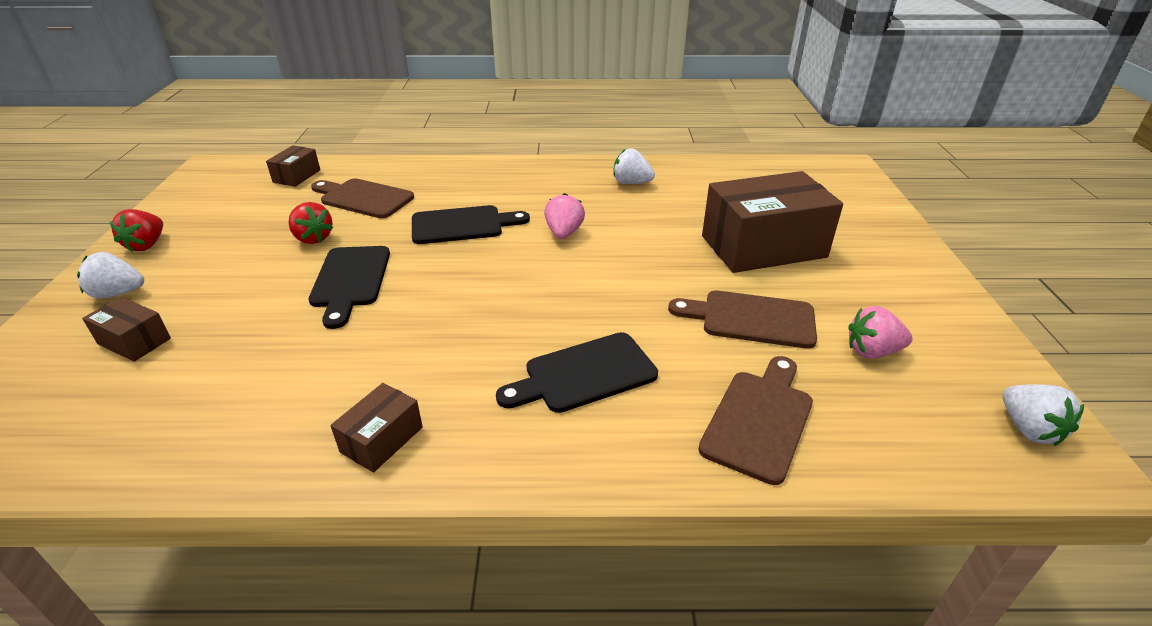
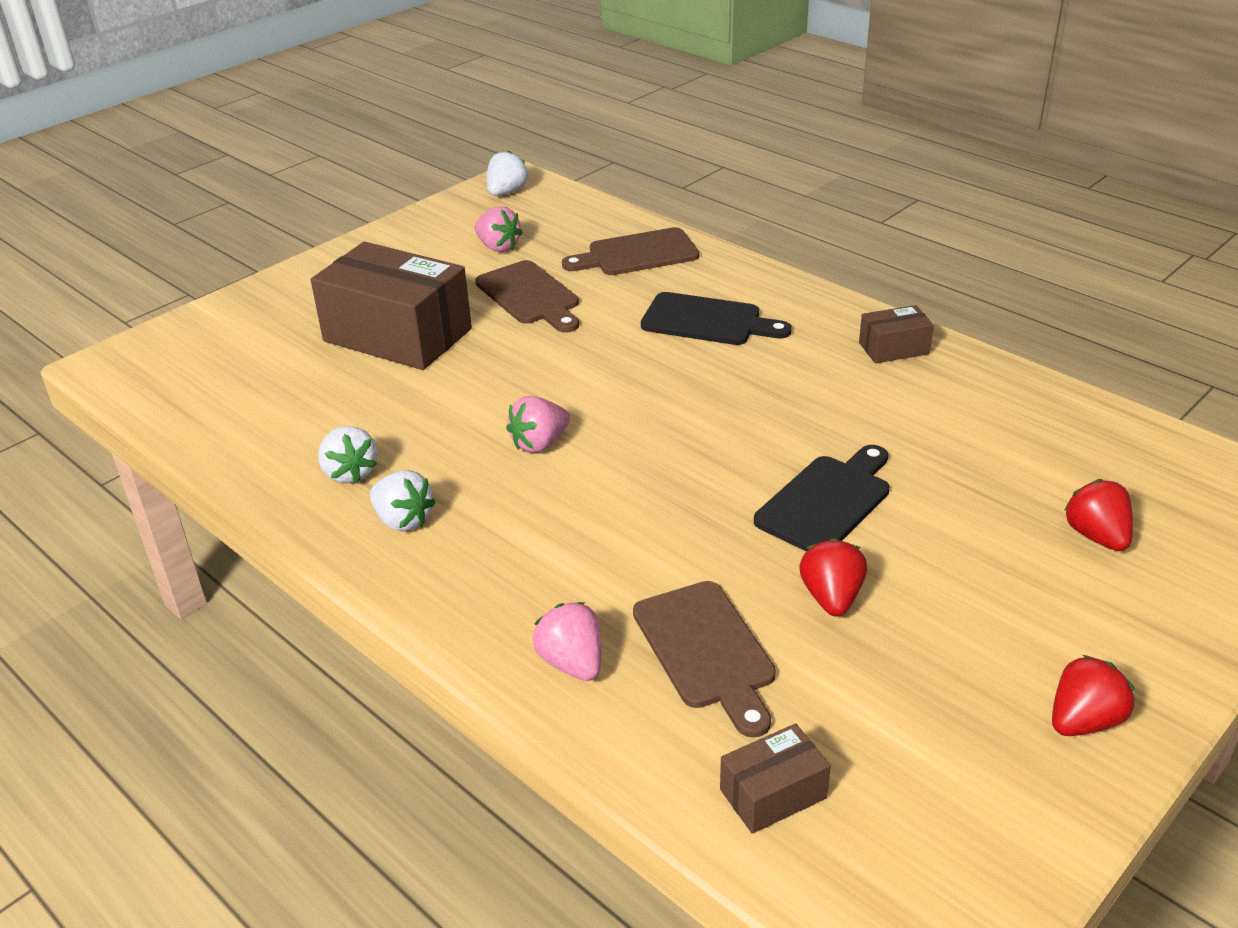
camera: 135 degrees left, 0 degrees up
(118, 293) = (1122, 627): white strawberry -> white strawberry (403, 520)
(134, 341) = (1096, 536): brown box -> red strawberry
(421, 174) = (572, 663): none -> pink strawberry
(462, 225) = (630, 517): black cutting board -> none

